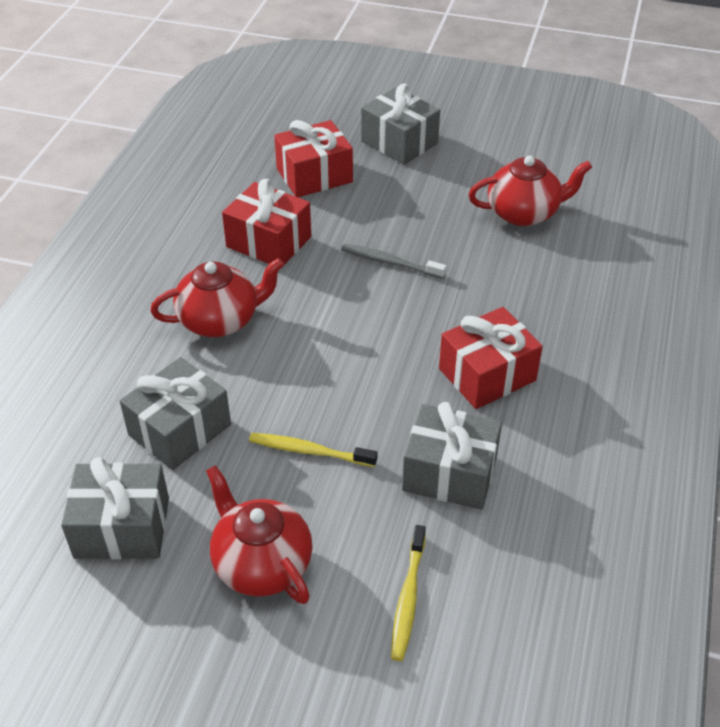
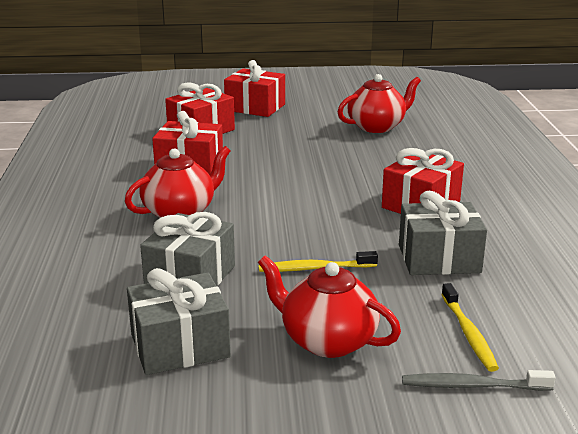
camera: 20 degrees left, 20 degrees down
(390, 262) = (297, 163): grey toothbrush -> grey toothbrush (472, 386)
(399, 142) = (255, 107): grey gift -> red gift

